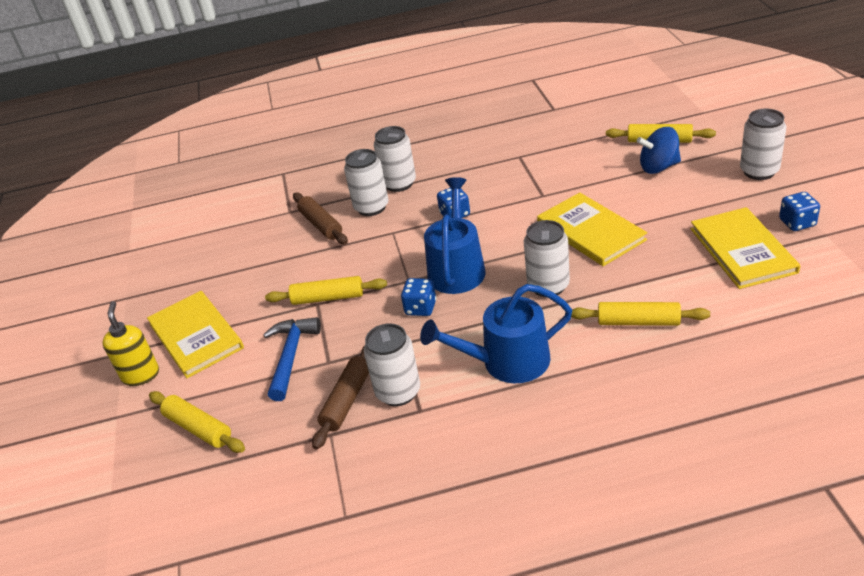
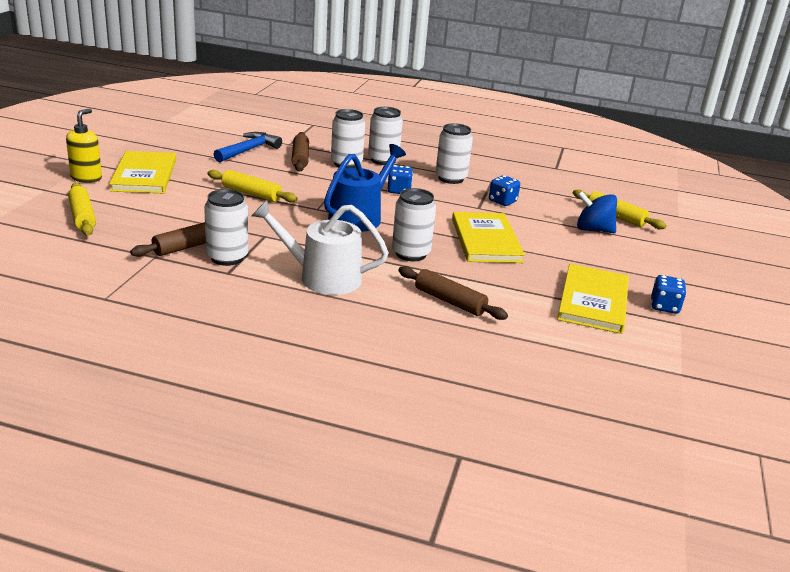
camera: 20 degrees right, 10 degrees down
(291, 356) = (186, 210): blue hammer -> blue hammer (249, 150)
(420, 308) = (304, 225): blue dice -> blue dice (502, 201)
(507, 362) = (323, 277): blue watering can -> white watering can
(638, 322) = (450, 301): yellow rolling pin -> brown rolling pin
(759, 171) = (675, 266): white can -> white can (451, 178)

